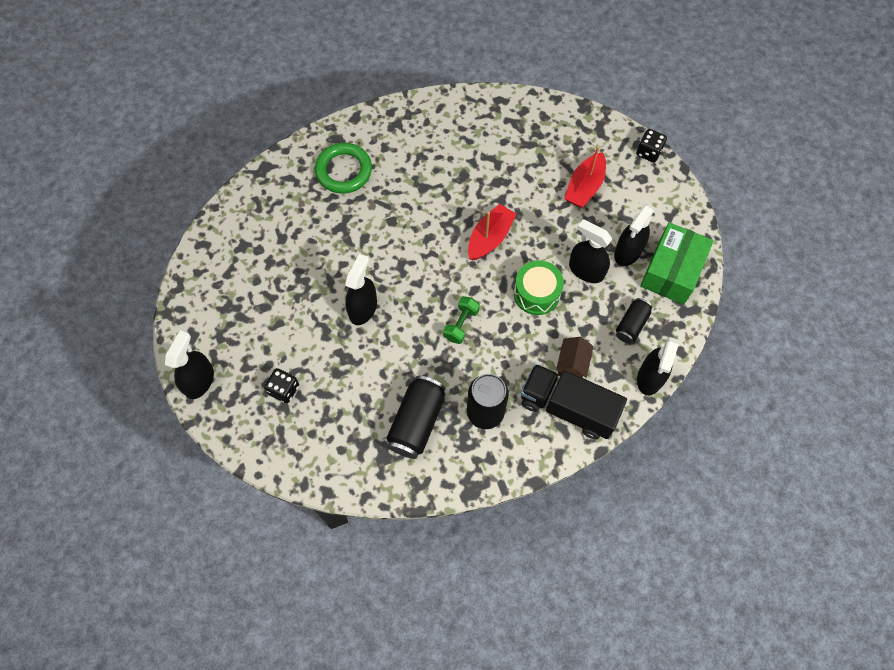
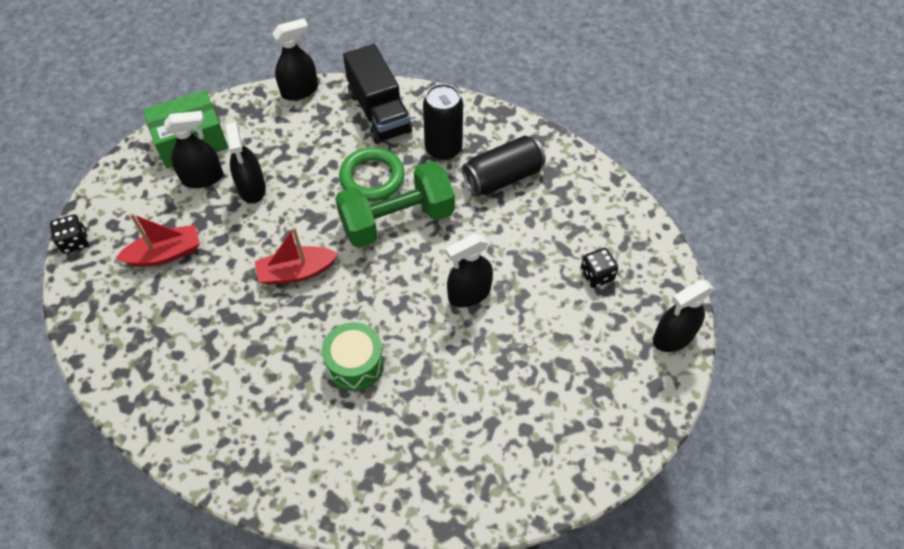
camera: 140 degrees left, 10 degrees down
(344, 171) = (362, 452): green ring -> green ring (372, 177)
(461, 324) = (397, 221): green dumbbell -> green dumbbell, size x2.20
(536, 293) = (311, 200): green drum -> green drum (355, 364)
(572, 364) = (344, 135): brown house -> none
(631, 324) = (268, 129): black can -> none

